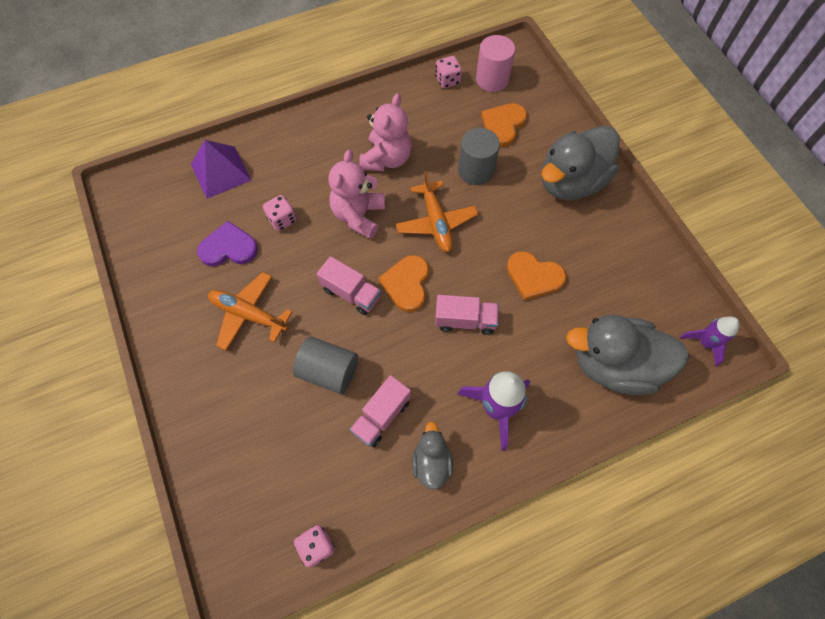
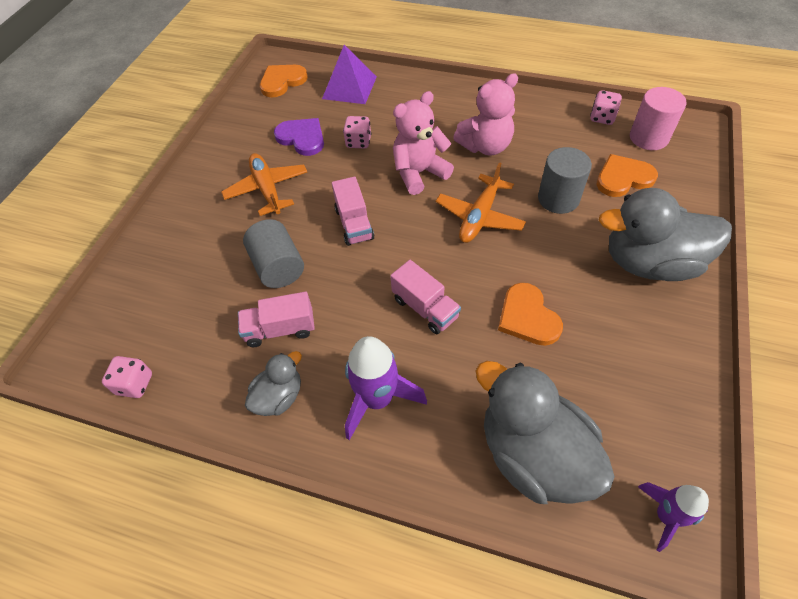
camera: 45 degrees right, 10 degrees down
(407, 284) = (405, 246): orange heart -> orange heart (282, 81)

